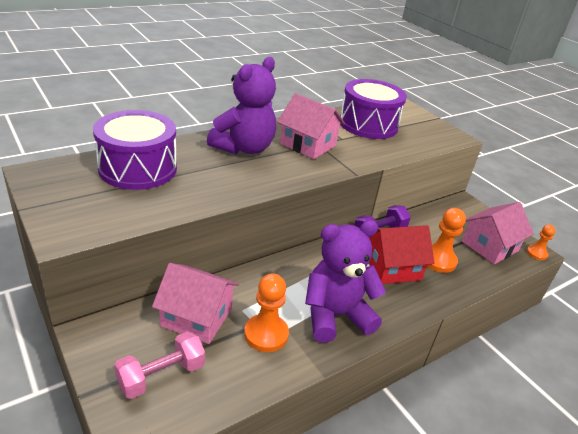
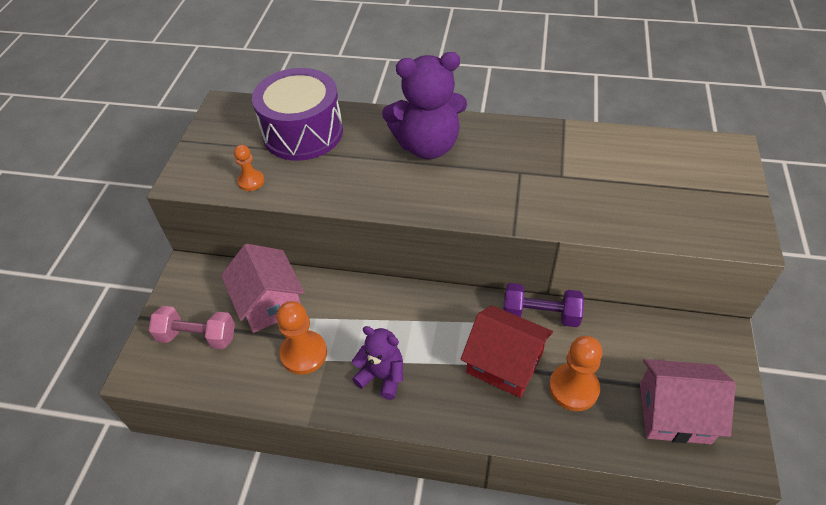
camera: 50 degrees right, 15 degrees up
(308, 145) = (505, 168): pink house -> none
(335, 316) = (382, 376): purple teddy bear -> purple teddy bear, size x0.58
(368, 124) = (627, 167): purple drum -> none
(536, 253) = (738, 465): orange pawn -> orange pawn (251, 181)

